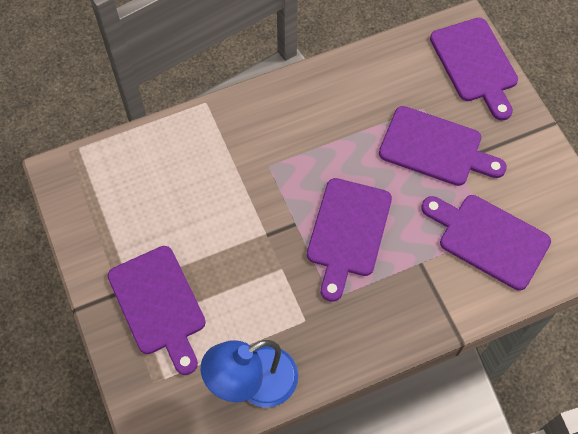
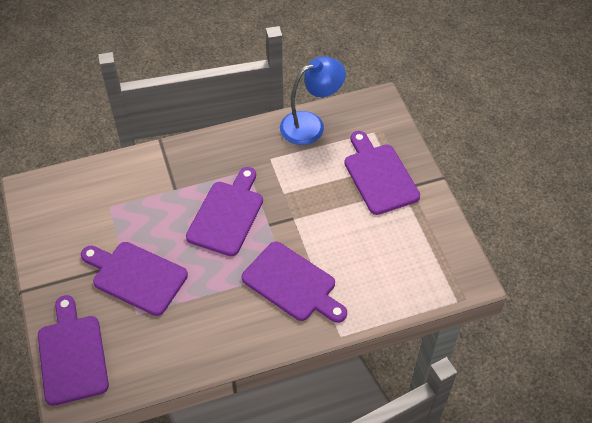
camera: 175 degrees left, 10 degrees down
(489, 239) = (116, 202): purple cutting board -> purple cutting board (292, 284)

